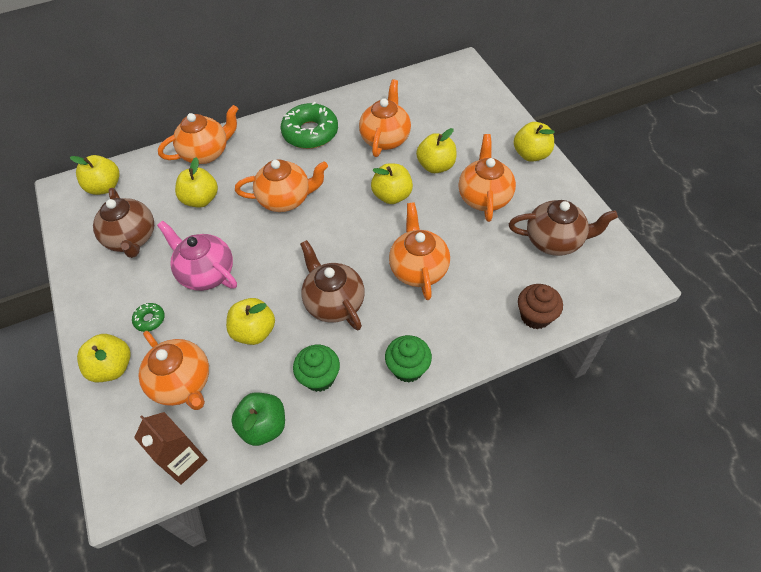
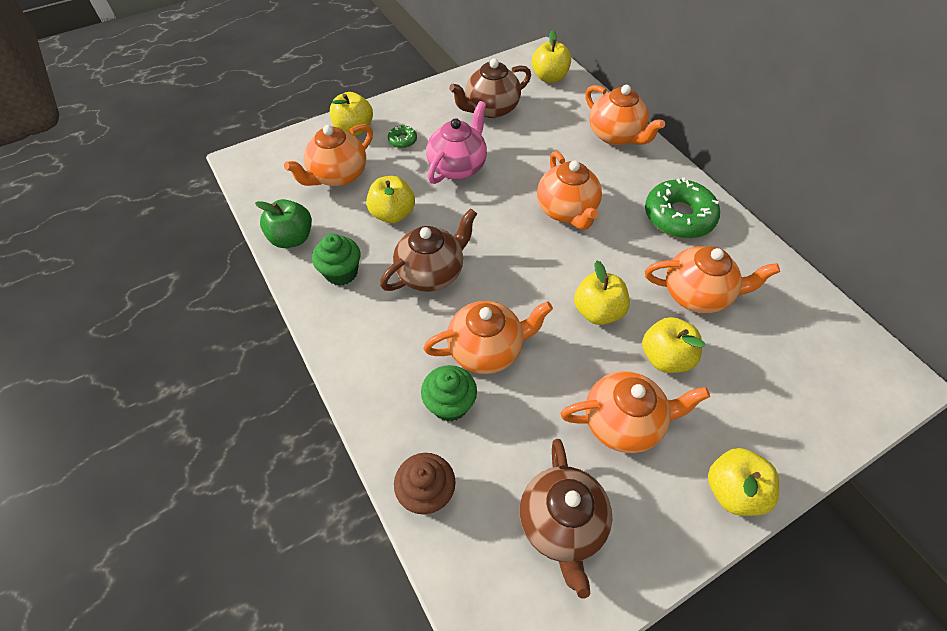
camera: 80 degrees right, 0 degrees up
(184, 461) = (264, 192): brown carton -> none
(201, 199) = (550, 144): yellow apple -> none
(408, 368) = (351, 350): green cupcake -> green cupcake (450, 404)

